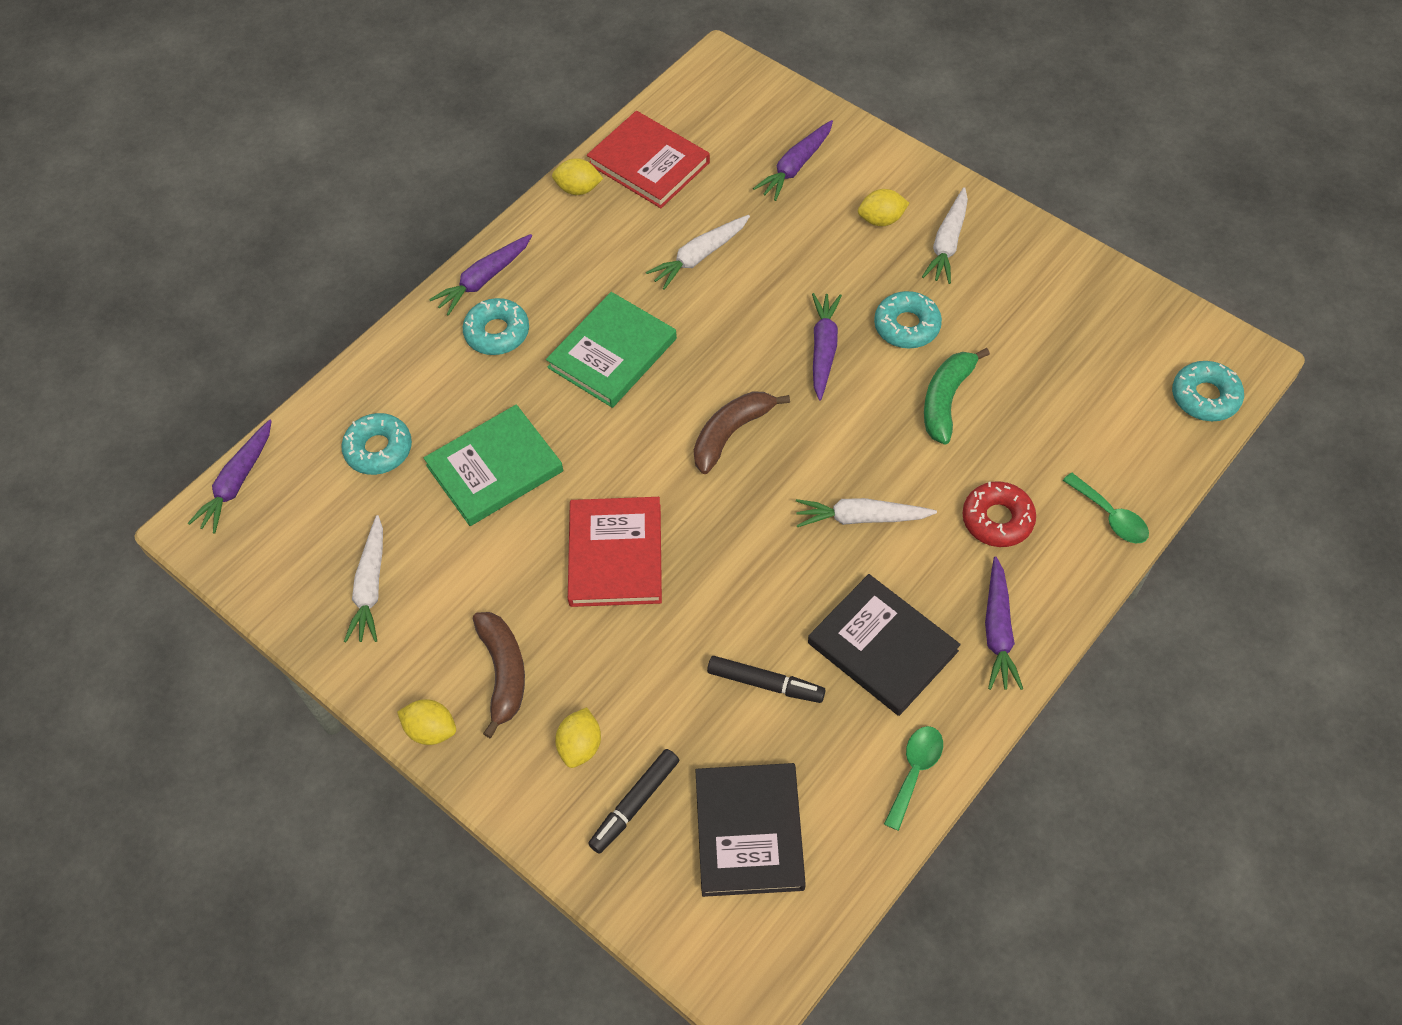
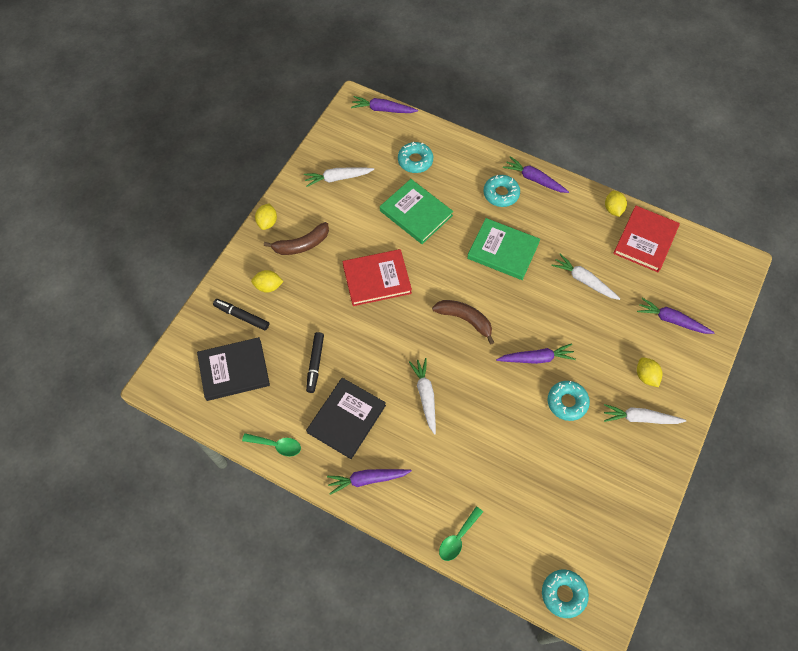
camera: 75 degrees right, 5 degrees up
(946, 400) = (518, 432): green banana -> none
(997, 519) = (441, 471): red donut -> none

